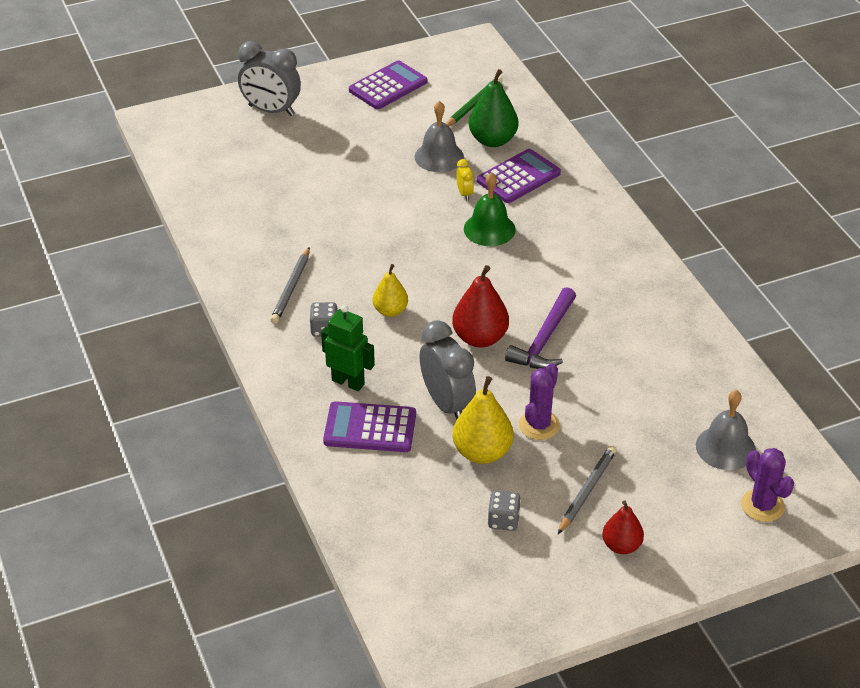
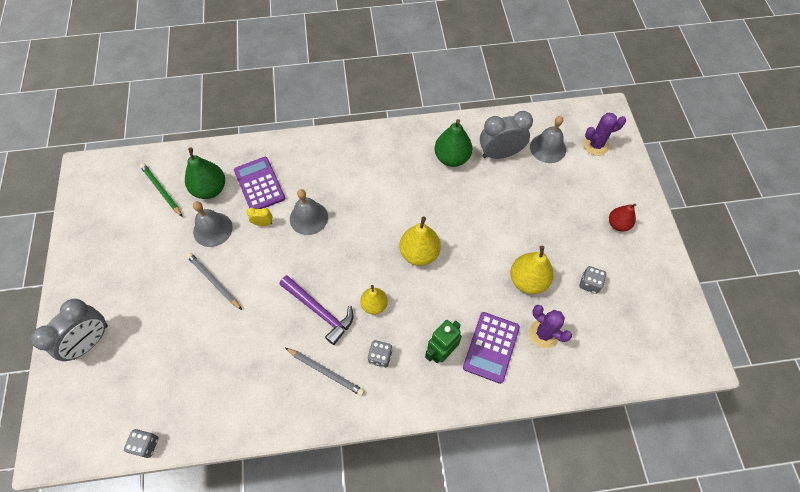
camera: 75 degrees left, 20 degrees up
(175, 178) = (146, 445): none -> grey dice
(388, 86) = (106, 243): purple calculator -> none
(447, 404) = (478, 290): grey clock -> grey clock (500, 153)
(480, 338) = (419, 253): red pear -> yellow pear
(489, 229) = (308, 218): green bell -> grey bell
(539, 425) = (510, 240): purple cactus -> purple cactus (543, 334)
(544, 340) = (431, 215): purple hammer -> purple hammer (319, 311)
(587, 491) = (571, 229): grey pencil -> grey pencil (214, 281)
(650, 344) = (452, 158): none -> green pear

